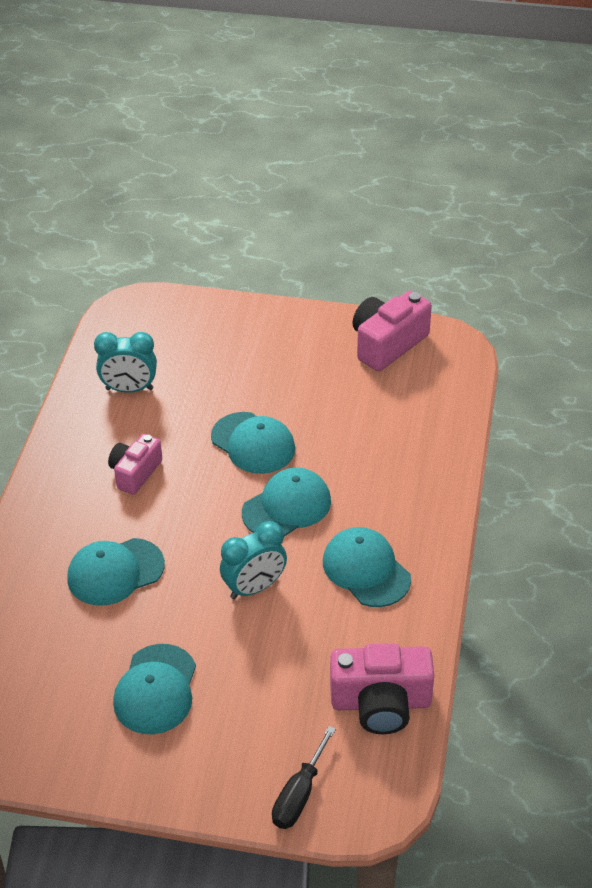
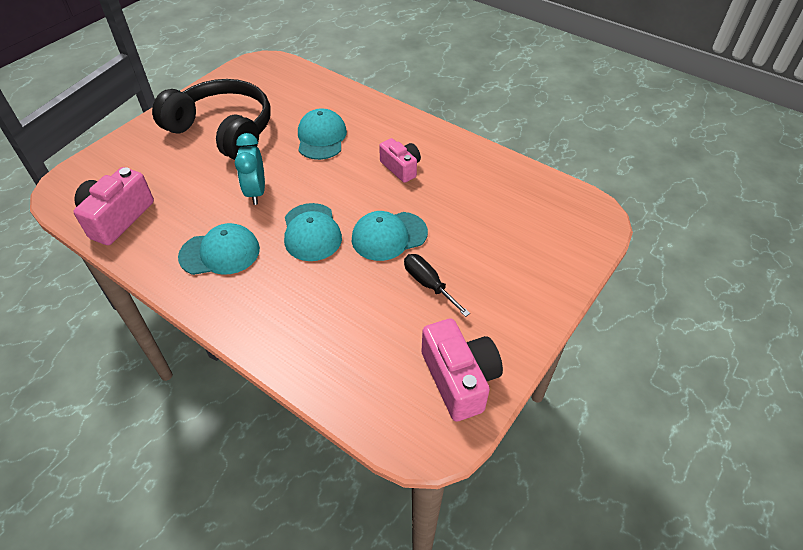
camera: 115 degrees right, 5 degrees up
(129, 389) = (491, 187): turquoise clock -> none
(156, 689) = (223, 131): turquoise cap -> black headphones
(299, 794) = (102, 163): black screwdriver -> black screwdriver (428, 284)

